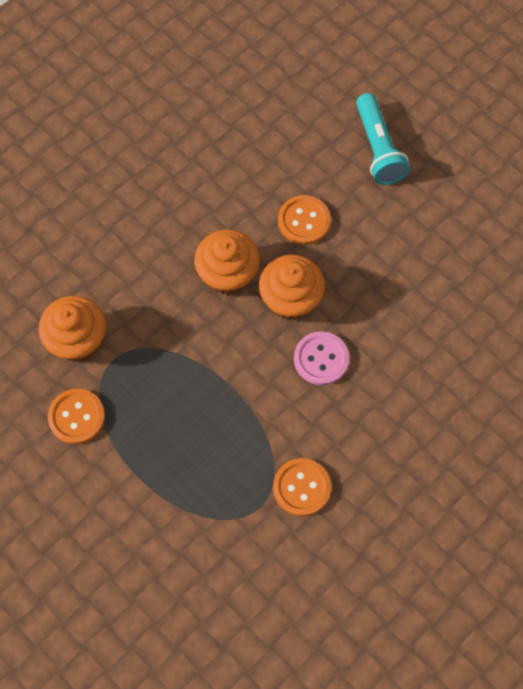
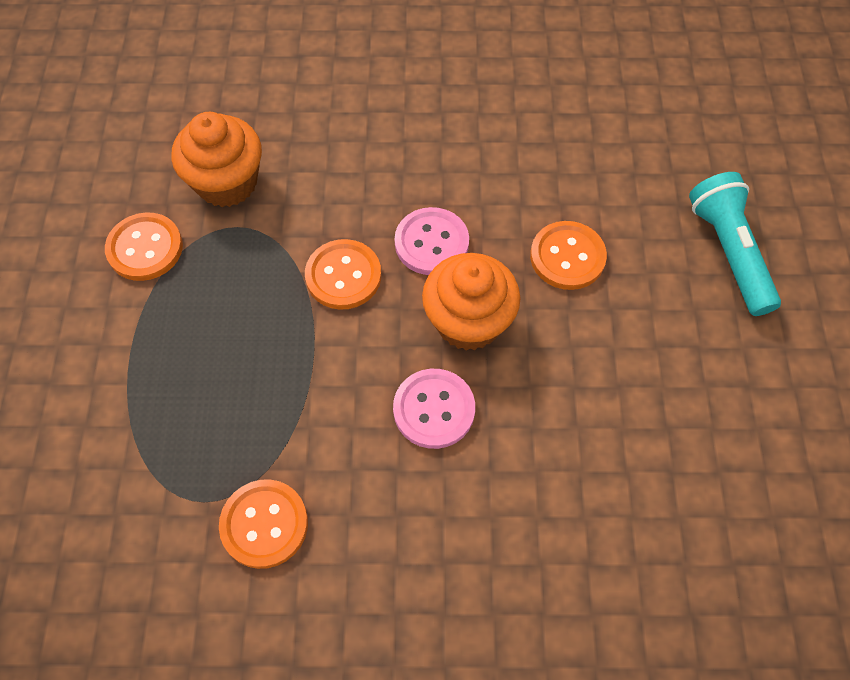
camera: 45 degrees right, 5 degrees down
(202, 334) = (343, 276): none -> orange button
(228, 275) = (431, 243): orange cupcake -> pink button
(378, 149) = (729, 252): turquoise flashlight -> turquoise flashlight turned 135 degrees clockwise

